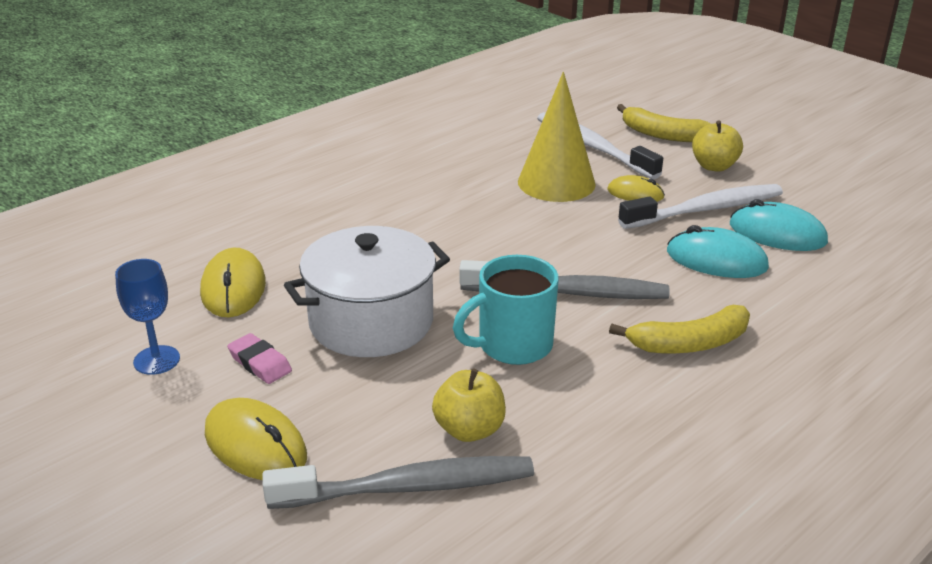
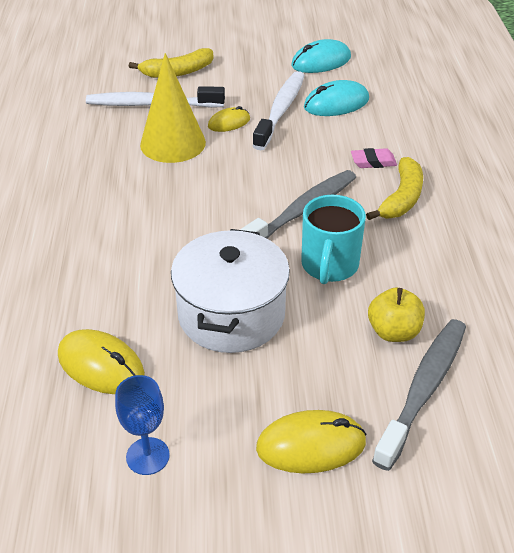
camera: 50 degrees left, 10 degrees up
(260, 363) = (217, 397): pink eraser -> pink eraser (373, 162)
(714, 166) = (240, 78): yellow apple -> none
(716, 260) = (335, 139): turquoise mouse -> turquoise mouse (321, 61)

